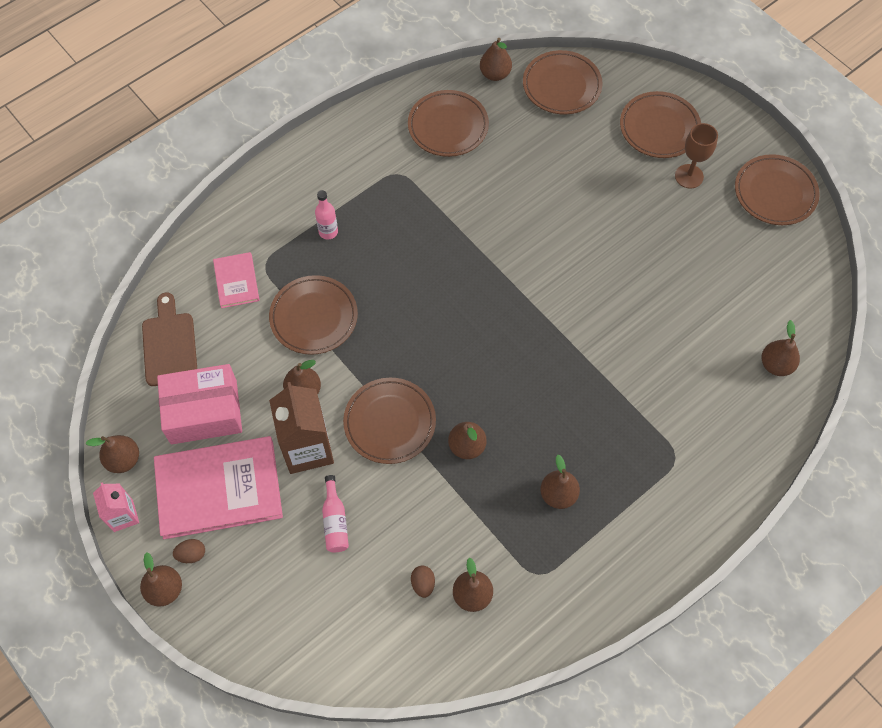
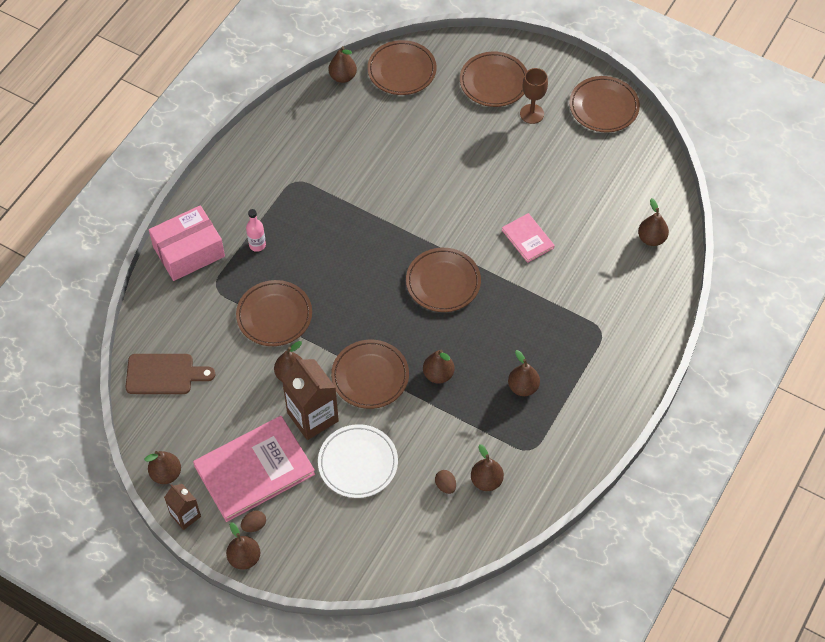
camera: 20 degrees left, 5 degrees down
(123, 516) = (185, 515): pink carton -> brown carton
(169, 345) = (164, 374): brown cutting board -> brown cutting board turned 120 degrees clockwise
(204, 412) = (216, 416): pink box -> pink box (189, 252)
(236, 281) = (198, 307): pink book -> pink book (528, 239)
(335, 521) = (358, 463): pink bottle -> white plate
(448, 126) = (321, 131): brown plate -> brown plate (443, 282)

